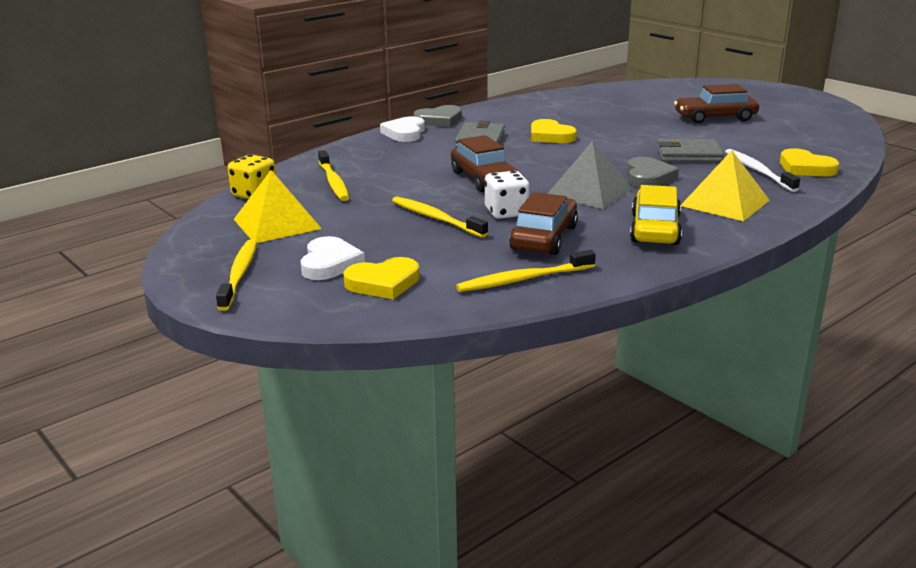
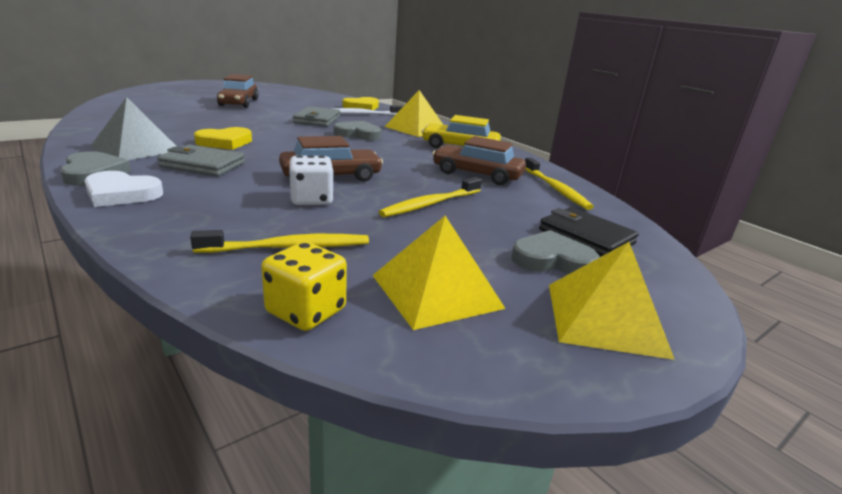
camera: 90 degrees left, 0 degrees up
(239, 274) = (605, 318): yellow toothbrush -> yellow pyramid
(329, 263) = (552, 260): white heart -> grey heart
(383, 283) = (586, 236): yellow heart -> black wallet
(506, 212) = (421, 178): white dice -> white dice (311, 199)
(589, 192) = (382, 151): grey pyramid -> grey pyramid (136, 148)

